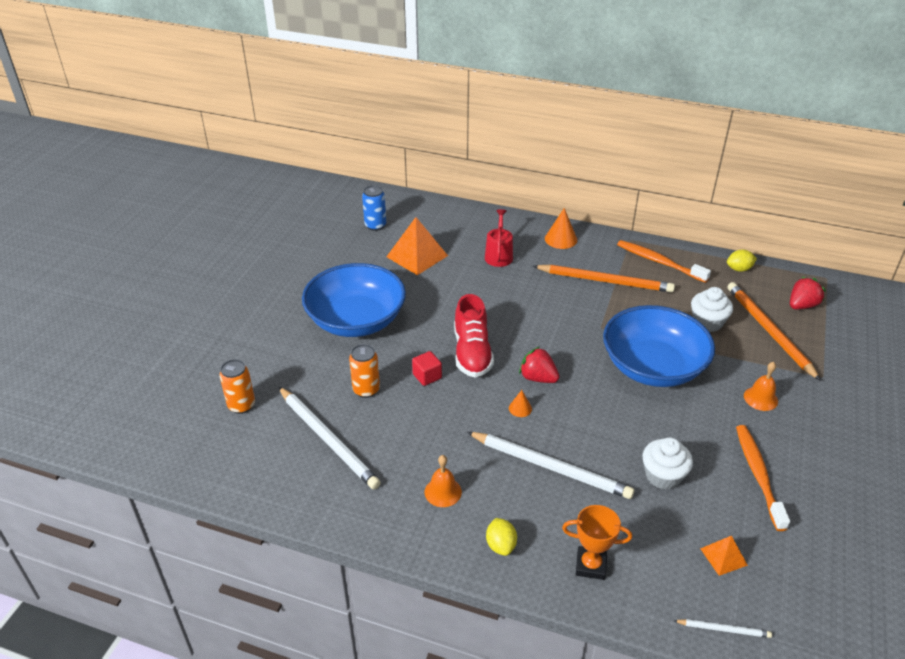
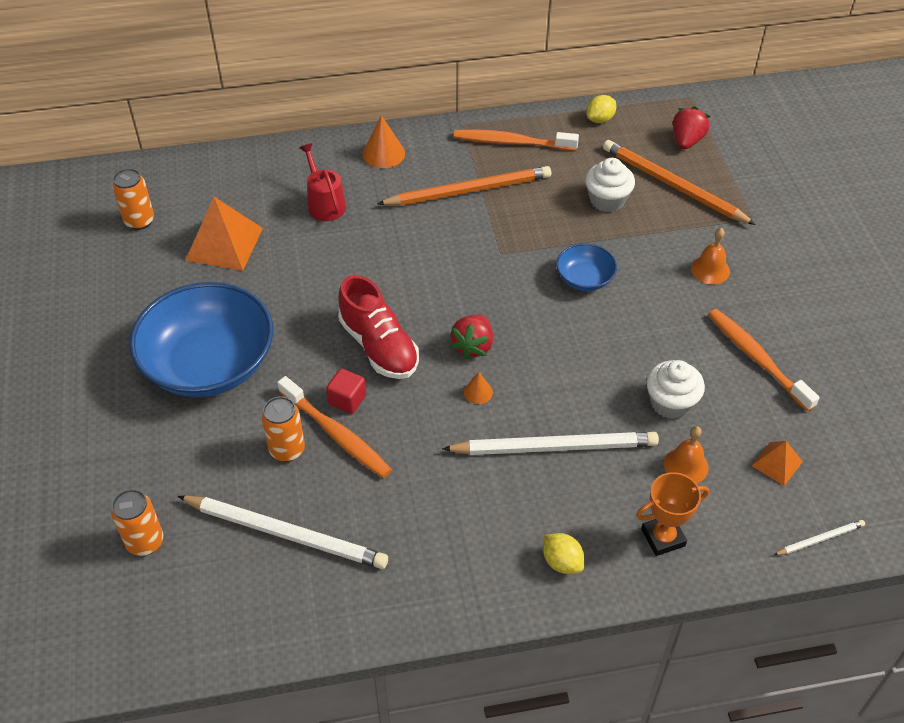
camera: 30 degrees left, 10 degrees up
(375, 225) = (139, 221): blue can -> orange can
(404, 394) = (336, 434): none -> orange toothbrush
(443, 492) = (461, 532): orange bell -> orange bell (686, 465)
(538, 378) = (473, 346): red strawberry -> red strawberry turned 75 degrees counterclockwise
(653, 367) = (584, 278): blue bowl -> blue bowl, size x0.46

